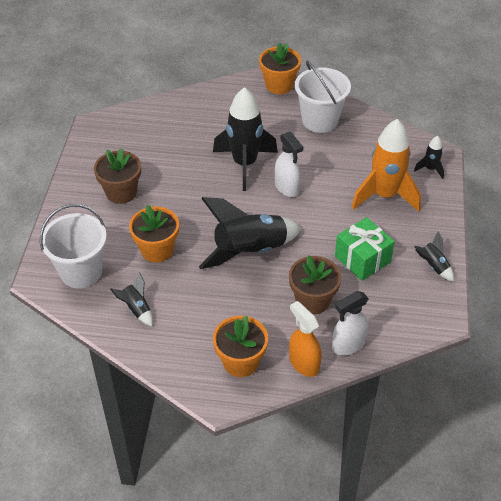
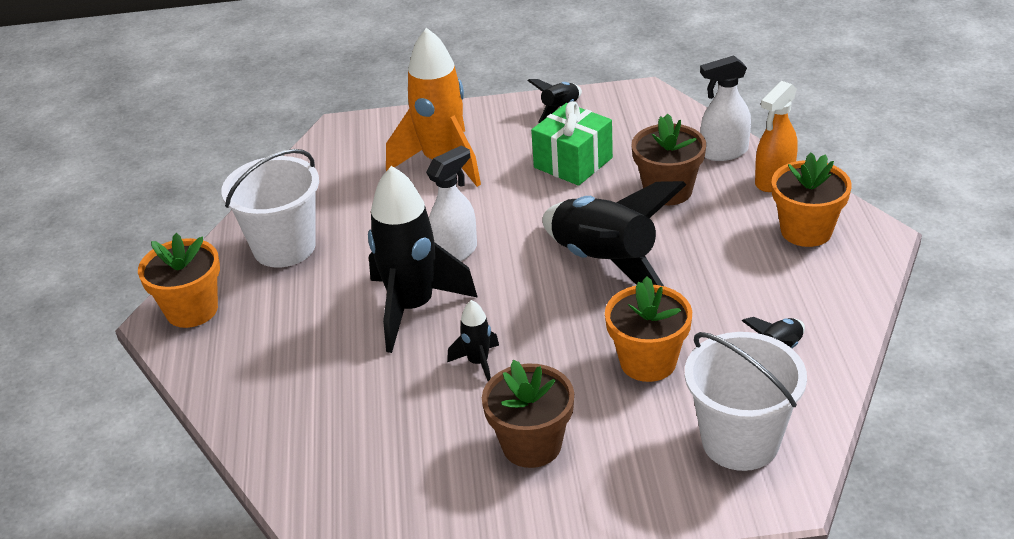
camera: 100 degrees left, 10 degrees down
(348, 345) = (723, 152): white spray bottle -> white spray bottle turned 120 degrees clockwise
(430, 169) = (375, 132): black rocket -> black rocket (478, 363)

